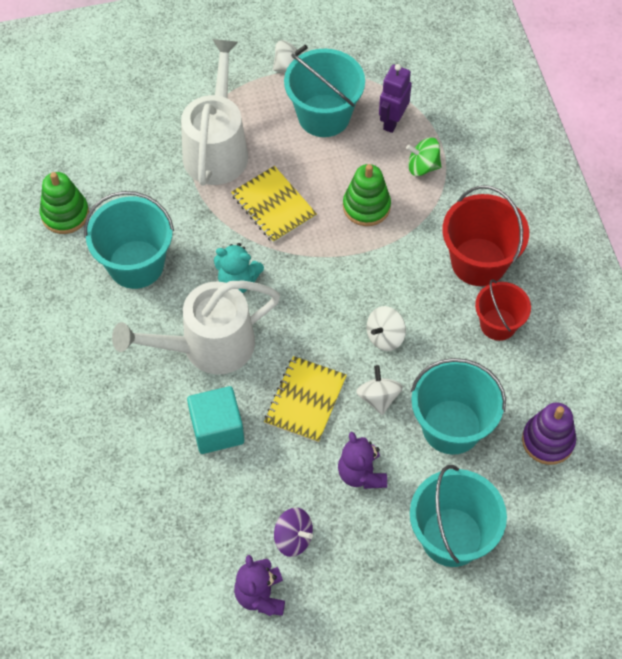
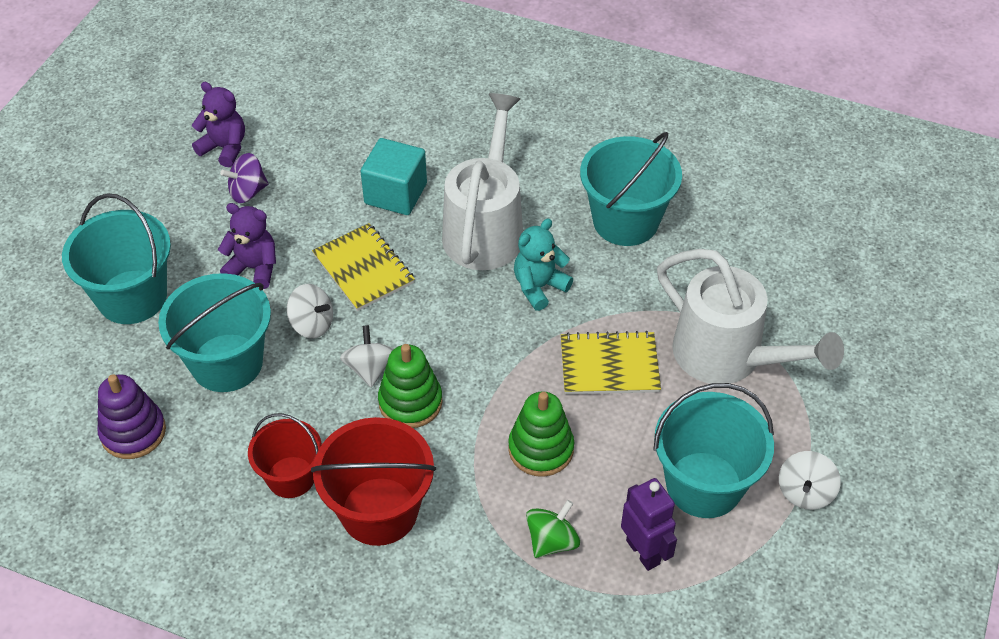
camera: 125 degrees right, 10 degrees down
(65, 214) = (730, 197): green stacking toy -> green stacking toy (410, 402)

